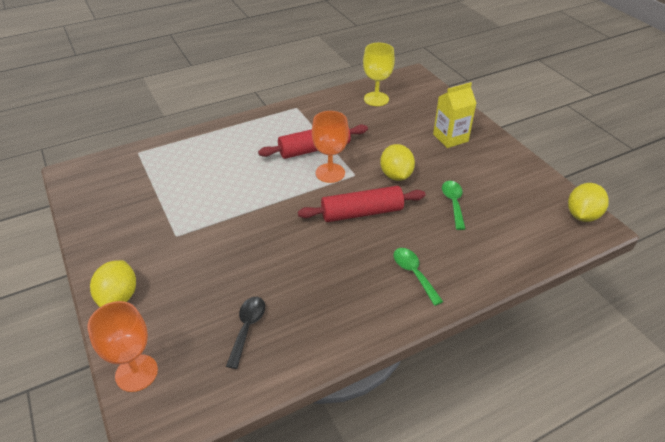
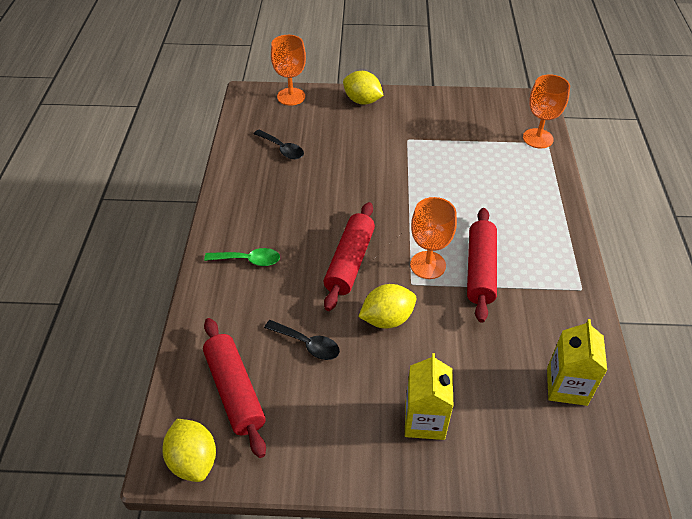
camera: 120 degrees right, 5 degrees up
(133, 159) = (538, 138): none -> orange goblet
(376, 99) = (566, 386): yellow goblet -> yellow carton
(396, 175) = (387, 319): yellow lemon -> yellow lemon turned 45 degrees counterclockwise
(453, 203) = (307, 344): green spoon -> black spoon
(522, 220) = (235, 391): none -> red rolling pin

